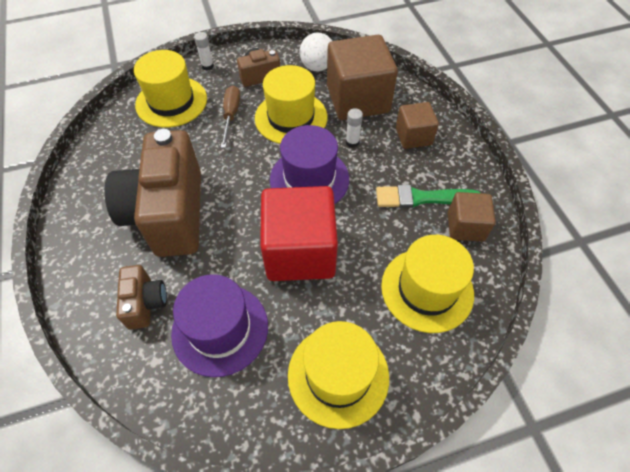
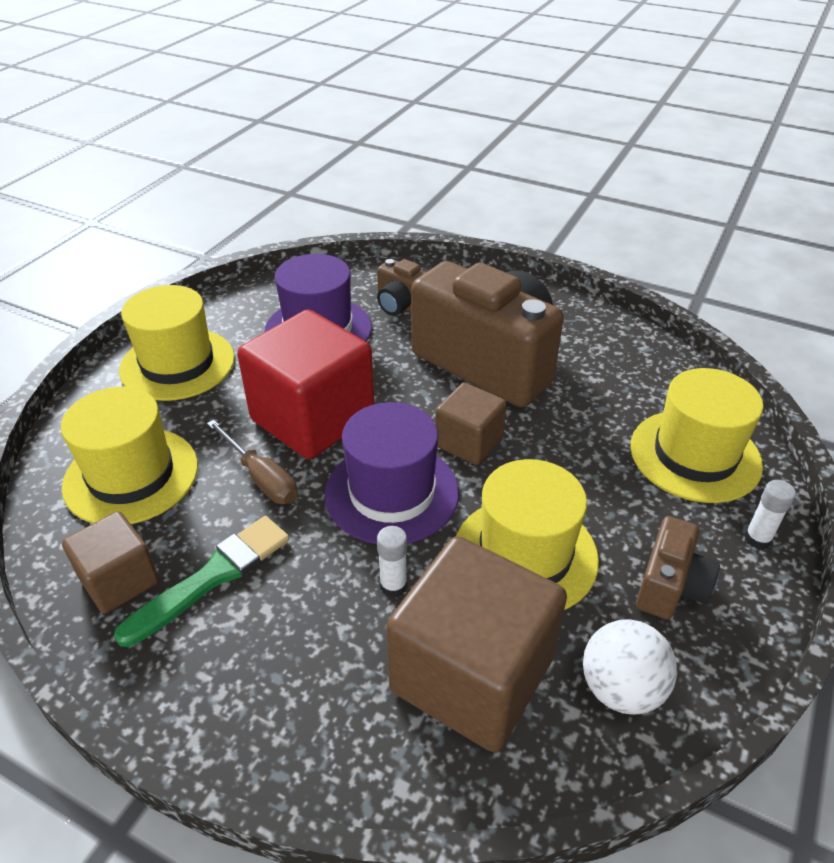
camera: 135 degrees right, 15 degrees down
(231, 115) = (601, 495): brown screwdriver -> brown screwdriver (261, 478)
(413, 136) = (307, 674): brown cube -> brown cube (469, 442)

